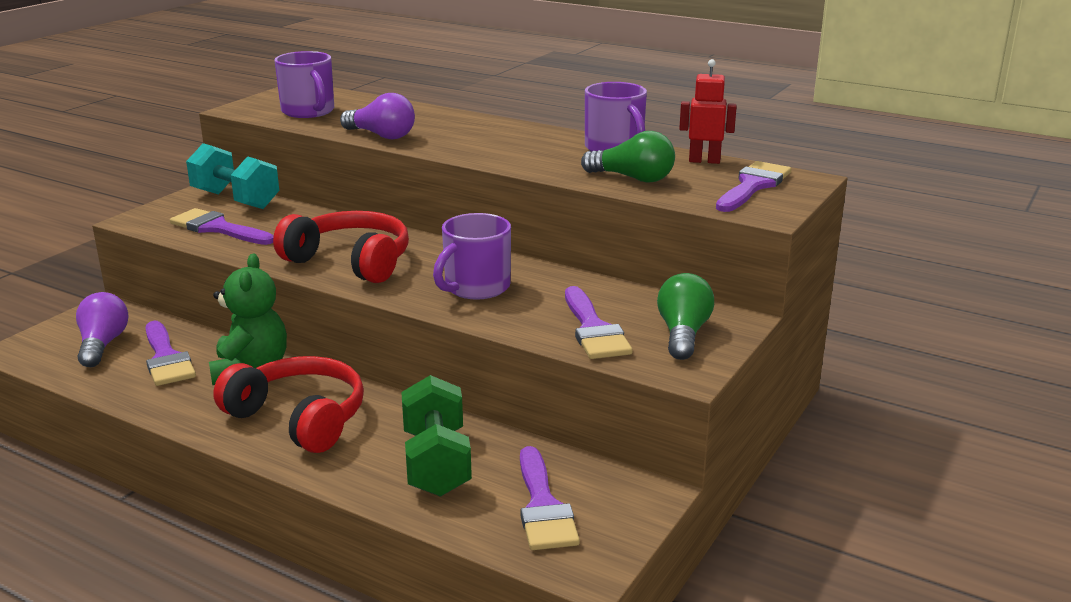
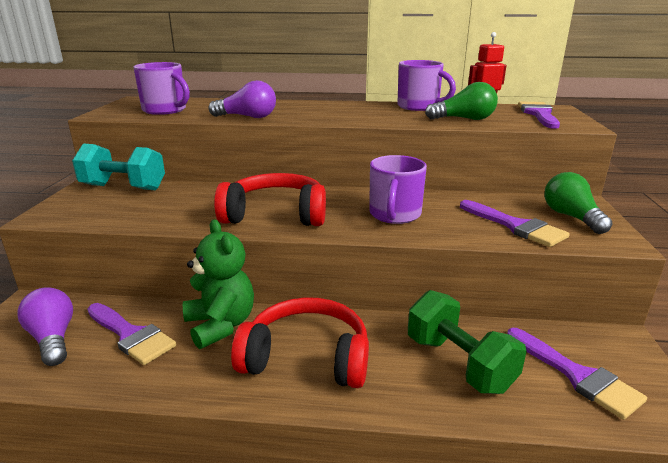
camera: 25 degrees left, 0 degrees up
(218, 228) = (131, 210): purple brush -> none

